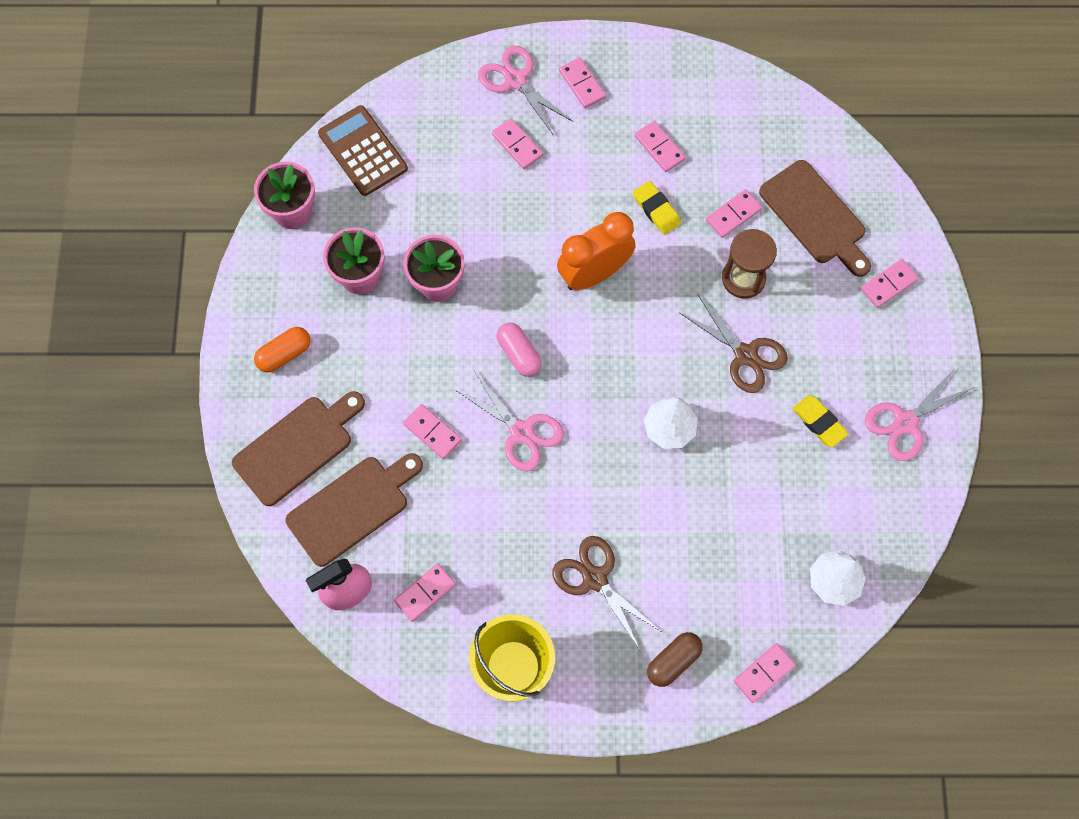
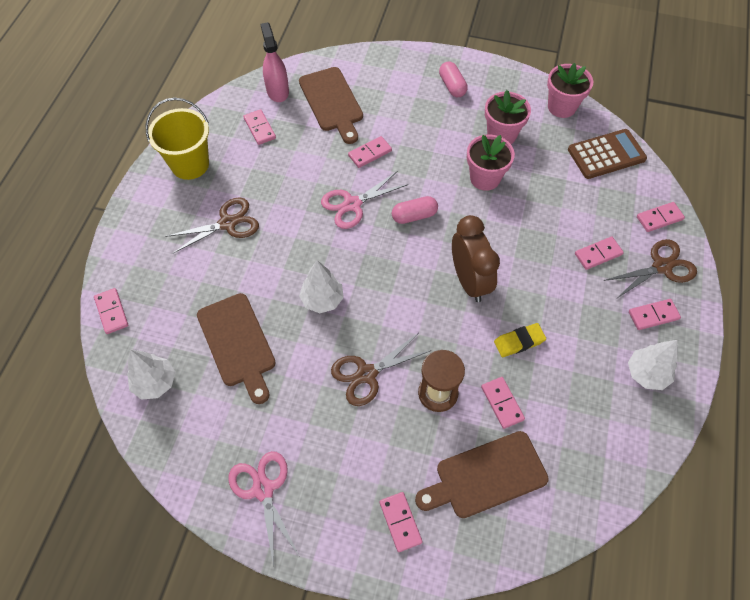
camera: 105 degrees right, 10 degrees down
(284, 354) = (452, 86): orange capsule -> pink capsule
(297, 447) = (383, 82): brown cutting board -> brown cutting board (237, 344)
(515, 80) = (662, 267): pink scissors -> brown scissors
(594, 273) = (469, 281): orange clock -> brown clock
(655, 85) = (646, 374): none -> white tree
(659, 148) = (580, 360): pink domino -> pink domino (659, 218)
(673, 661) = (148, 256): brown capsule -> none
(819, 422) = (288, 414): yellow eraser -> none

